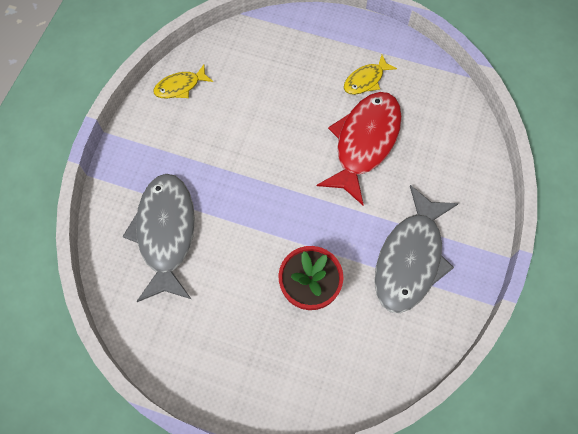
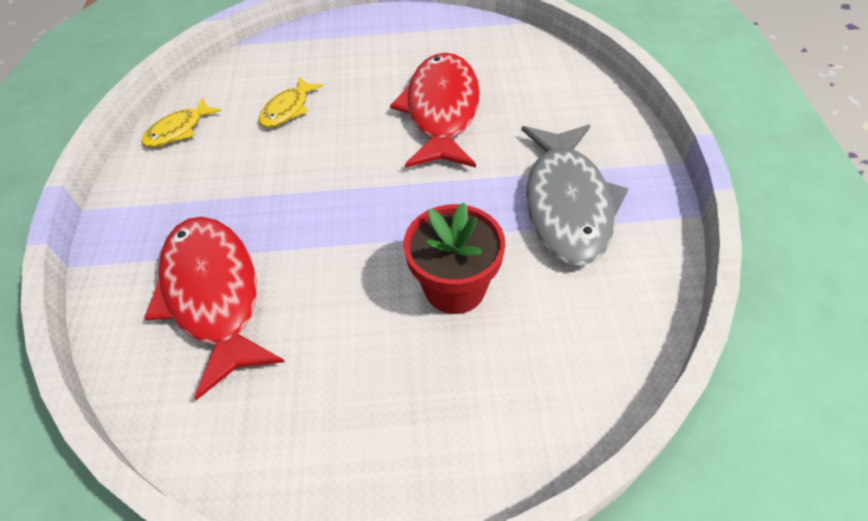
camera: 20 degrees left, 15 degrees down
(166, 233) = (214, 296): grey fish -> red fish
(366, 80) = (412, 57): yellow fish -> yellow fish (288, 109)

